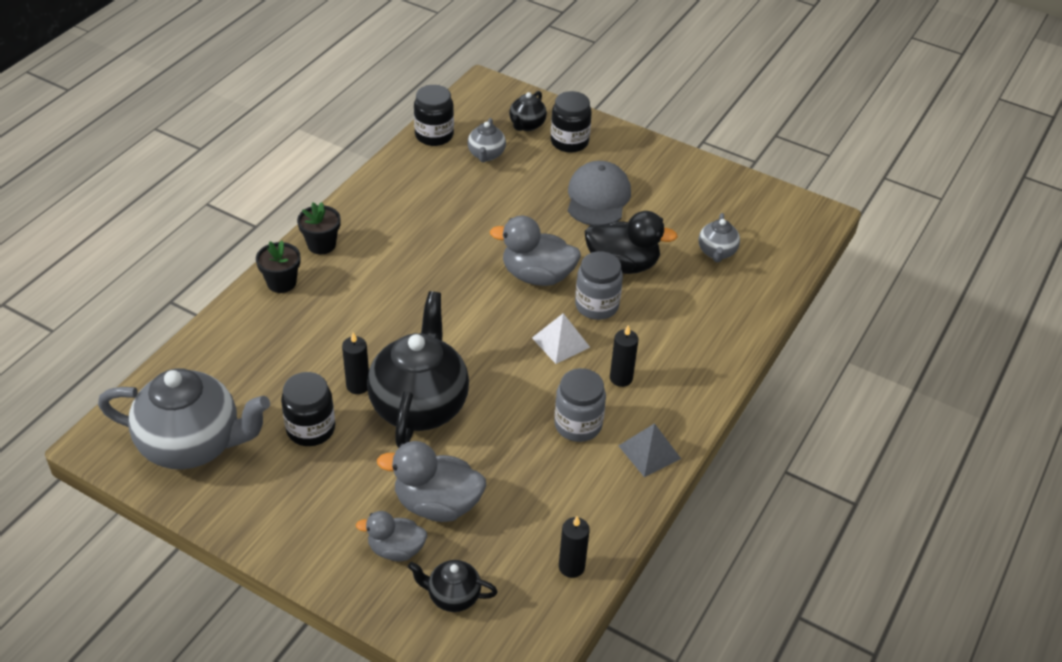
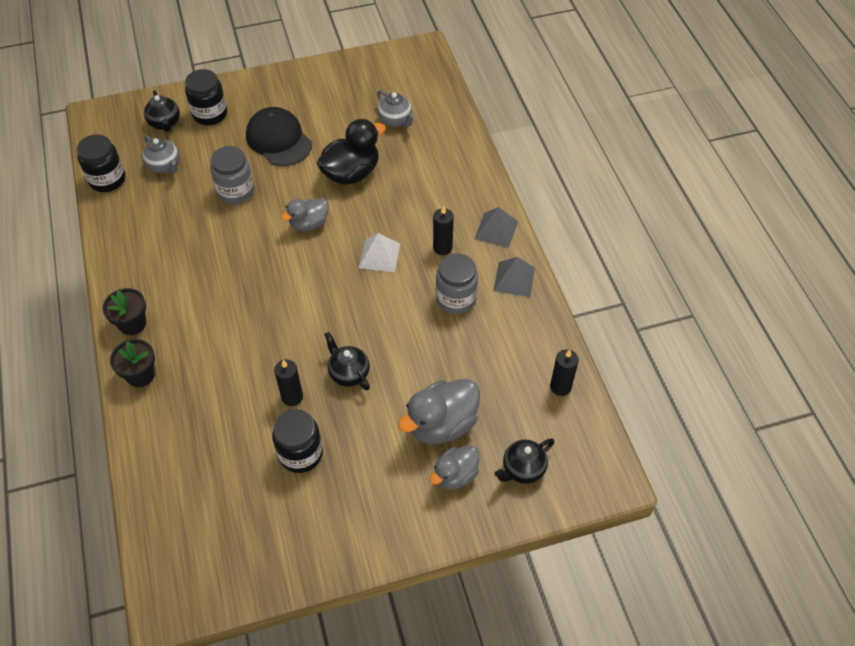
camera: 45 degrees left, 10 degrees up
(193, 445) = (235, 541): grey teapot -> none
(419, 405) = (348, 373): black teapot -> black teapot, size x0.47
(537, 276) = (309, 224): grey duck -> grey duck, size x0.63
(596, 305) = (370, 213): grey jar -> grey jar (236, 191)
(598, 197) = (279, 139): grey cap -> black cap
(687, 402) = (496, 230): none -> grey pyramid

